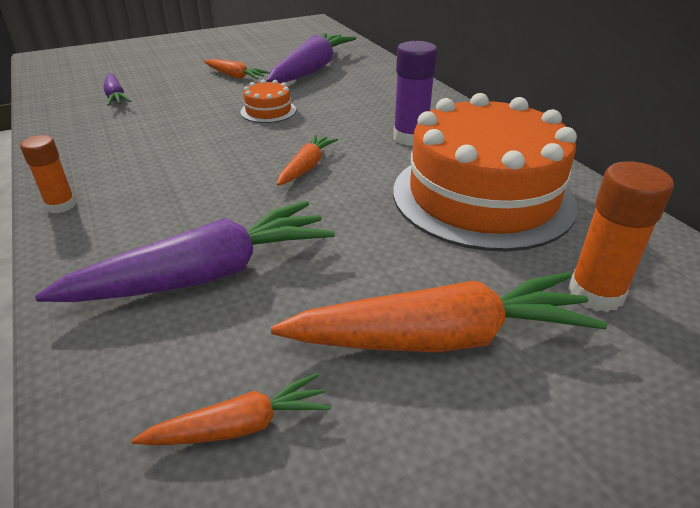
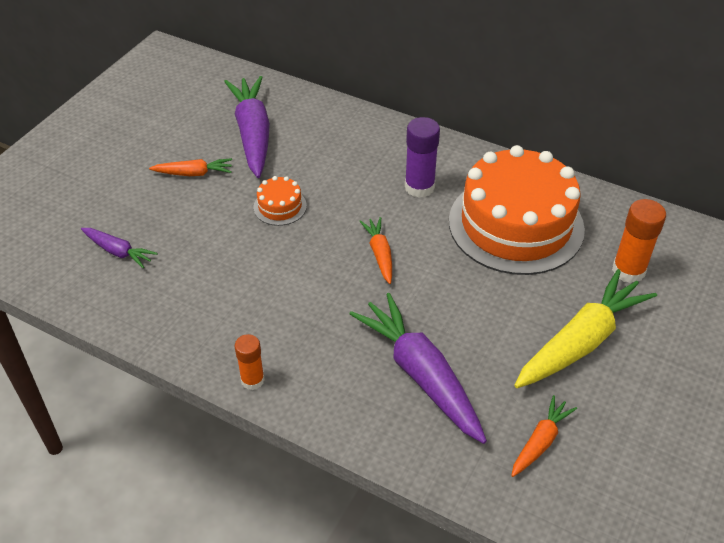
camera: 35 degrees left, 10 degrees up
(204, 275) = (421, 375): purple carrot -> purple carrot turned 60 degrees counterclockwise
(440, 337) = (581, 341): orange carrot -> yellow carrot

